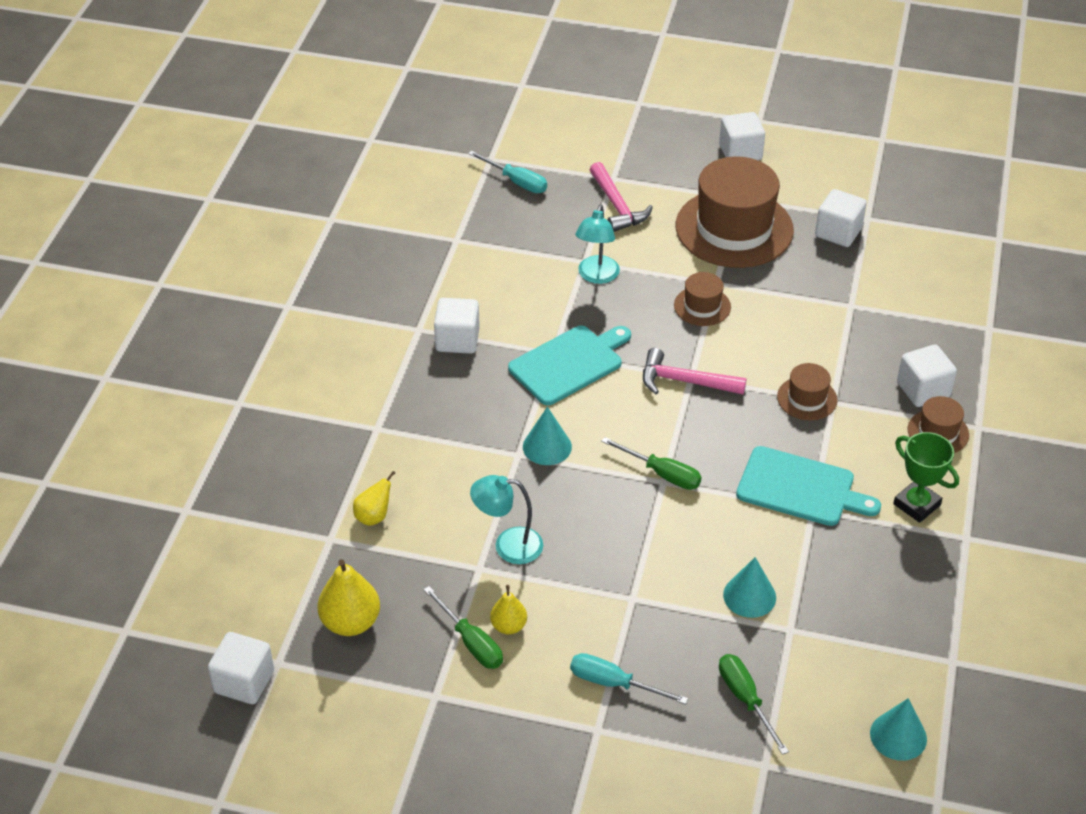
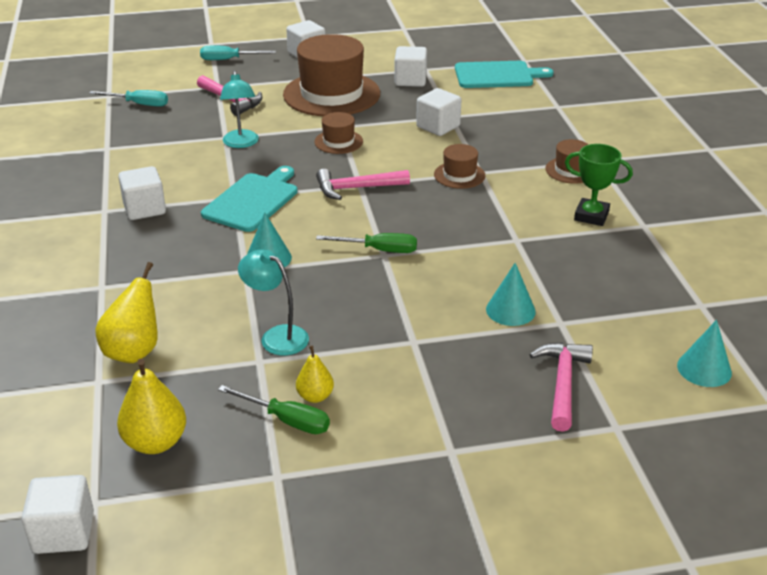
camera: 25 degrees left, 10 degrees down
(374, 516) = (134, 351): yellow pear -> yellow pear, size x1.68
(508, 545) = (277, 336): turquoise lamp -> turquoise lamp turned 60 degrees clockwise
(613, 683) = (441, 409): turquoise screwdriver -> turquoise screwdriver (228, 60)
(745, 699) = (563, 384): green screwdriver -> pink hammer
(800, 488) = (496, 229): turquoise cutting board -> turquoise cutting board (497, 75)
(923, 390) = (540, 150): white cube -> white cube (438, 126)

